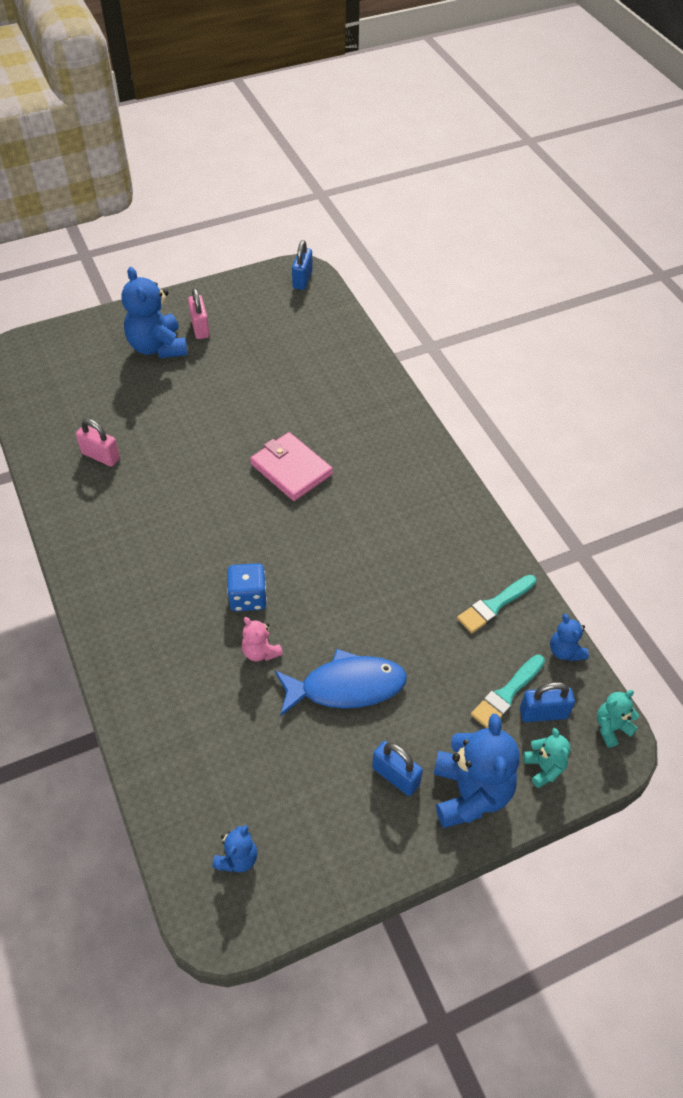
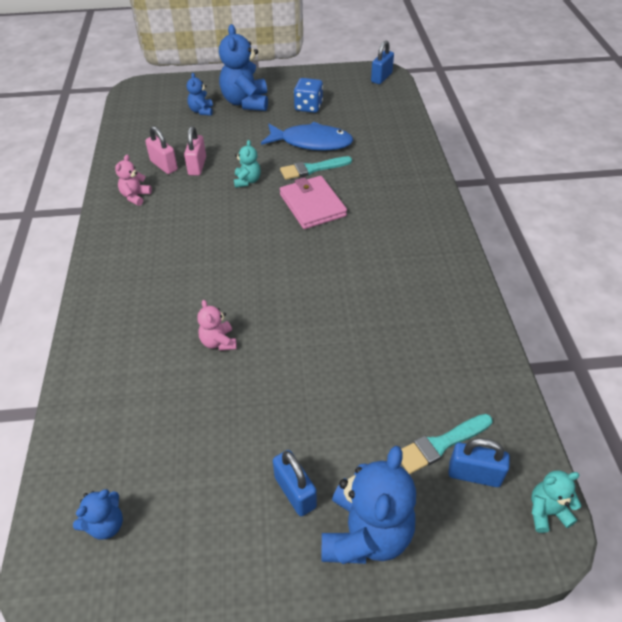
camera: 20 degrees right, 5 degrees down
(87, 504) = (135, 196): none -> pink teddy bear
(200, 328) = (285, 95): pink padlock -> pink padlock (197, 166)
(248, 598) = (229, 295): blue dice -> blue dice (308, 107)
(346, 687) = (283, 393): blue fish -> blue fish (311, 142)
(494, 605) = (457, 358): turquoise brush -> turquoise brush (312, 169)
(544, 768) = (456, 532): turquoise teddy bear -> turquoise teddy bear (247, 181)
(565, 651) = (518, 419): blue teddy bear -> blue teddy bear (201, 111)

